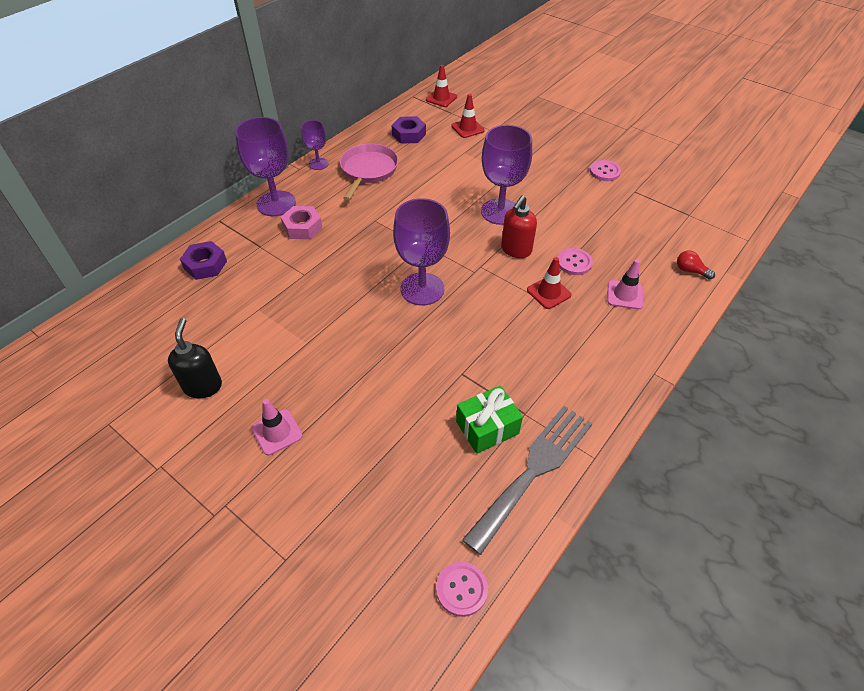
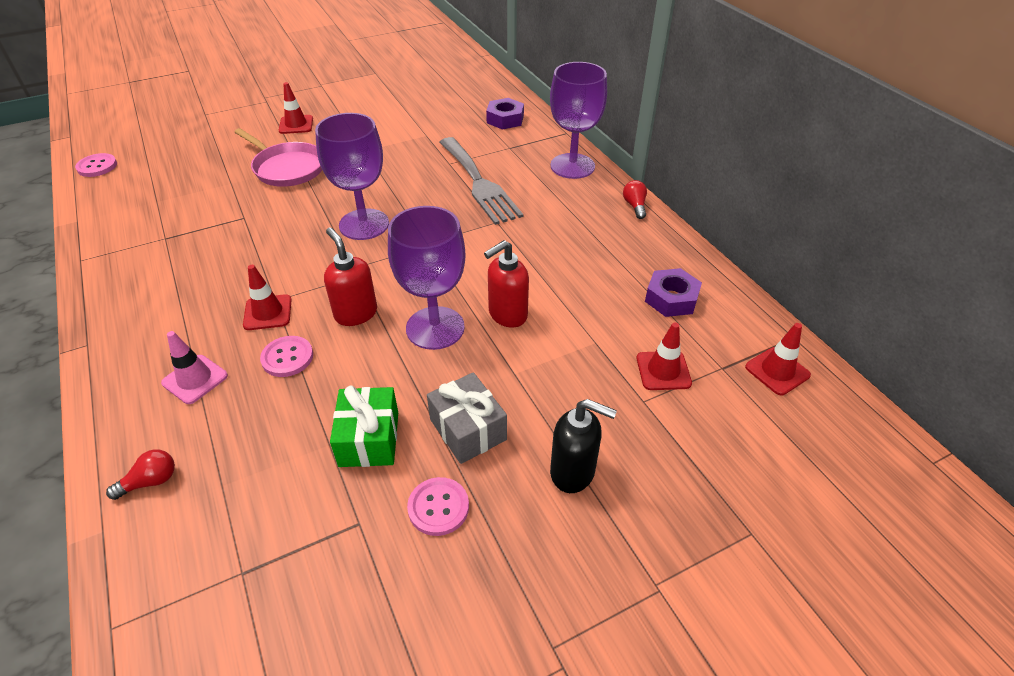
camera: 115 degrees right, 5 degrees down
(203, 386) = (369, 104): black soap dispenser -> black soap dispenser (573, 472)
(277, 432) = (296, 125): pink traffic cone -> red traffic cone
(302, 227) = (520, 174): pink nut -> none
(318, 164) = (634, 206): purple goblet -> red light bulb
(368, 170) = (599, 240): pink pan -> pink pan (287, 168)
(467, 188) = (507, 315): none -> red soap dispenser
(487, 427) = (180, 213): green gift -> green gift (369, 439)
(533, 470) = (118, 223): grey fork -> grey fork (479, 183)
(557, 176) = (468, 429): none -> grey gift

